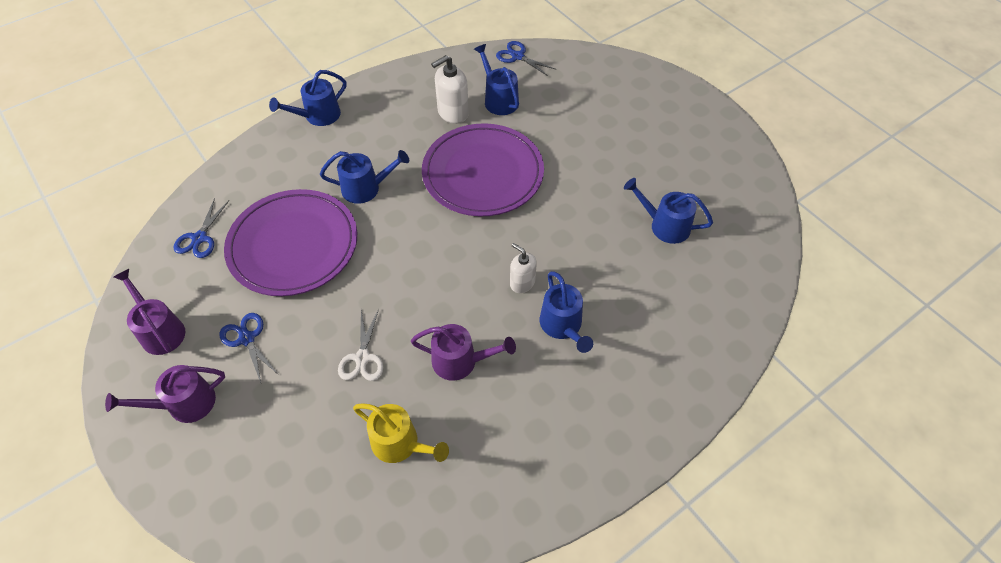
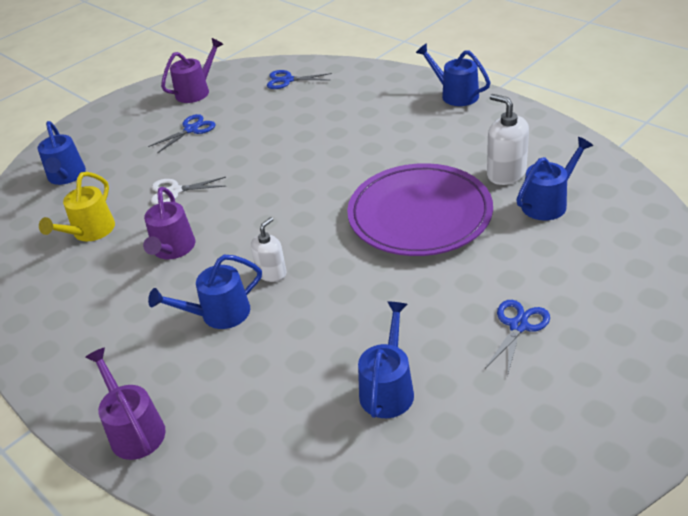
camera: 85 degrees right, 15 degrees down
(184, 404) = (133, 120): purple watering can -> purple watering can (134, 429)
(293, 245) = (290, 125): purple plate -> none
(366, 188) = (370, 145): blue watering can -> blue watering can (66, 176)
(517, 56) = (640, 202): blue scissors -> blue scissors (518, 326)

